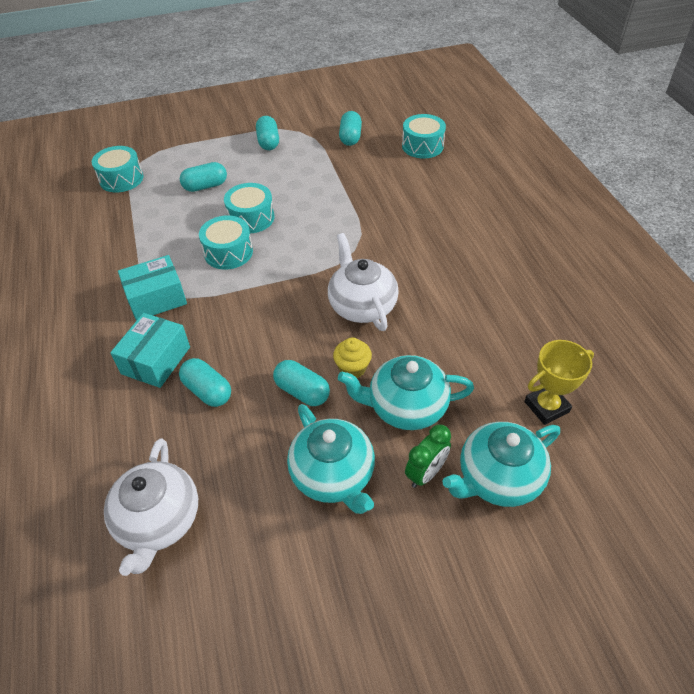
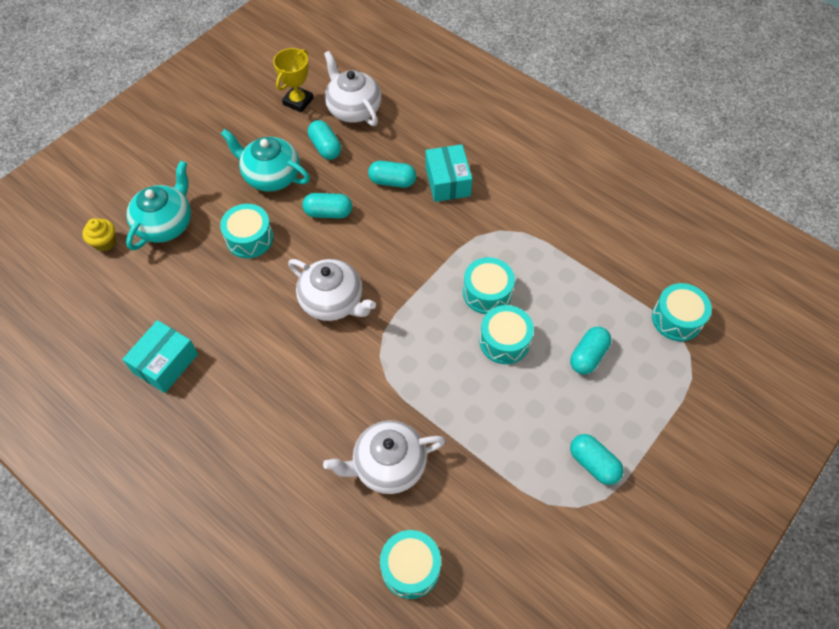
camera: 145 degrees right, 10 degrees up
(156, 298) = (498, 223): turquoise box -> turquoise box (165, 363)
(350, 137) = (508, 532): turquoise capsule -> turquoise capsule (325, 147)
(352, 368) = (304, 246): yellow cupcake -> yellow cupcake (105, 242)
(399, 190) = (388, 465): none -> white teapot
(405, 407) = (249, 238): turquoise teapot -> turquoise drum
(425, 473) = (214, 205): green clock -> none
(546, 407) = (147, 289): yellow trophy -> yellow trophy (298, 101)

